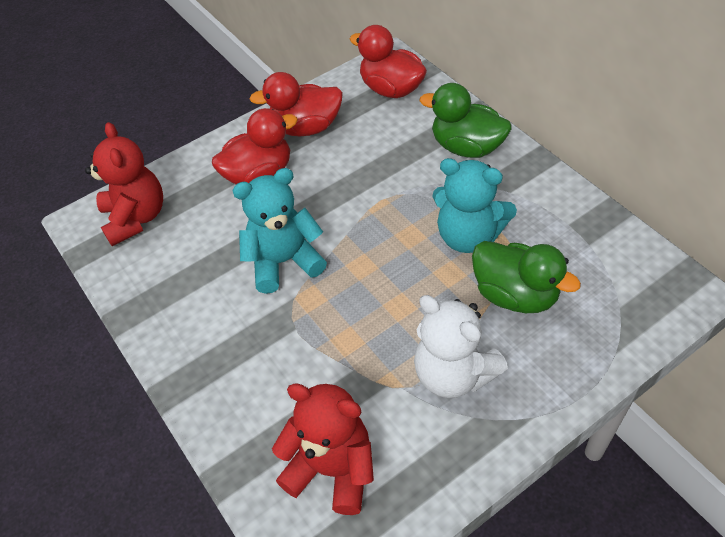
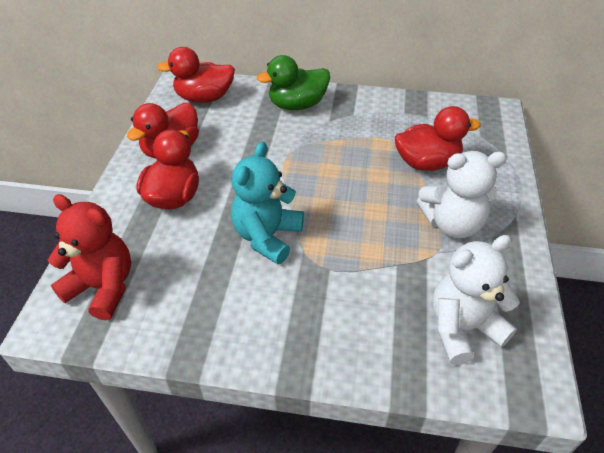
camera: 50 degrees left, 5 degrees down
(332, 469) = (462, 328): red teddy bear -> white teddy bear
(468, 236) = (362, 150): turquoise teddy bear -> none
(515, 295) = (426, 163): green duck -> red duck

